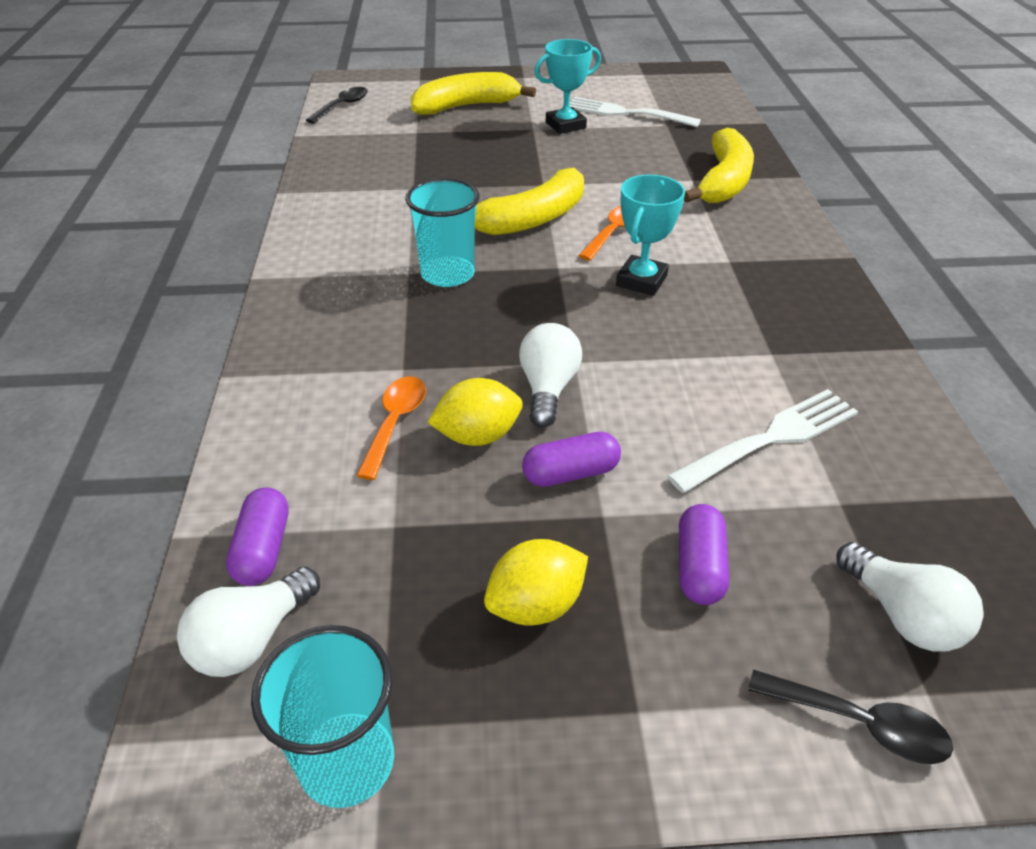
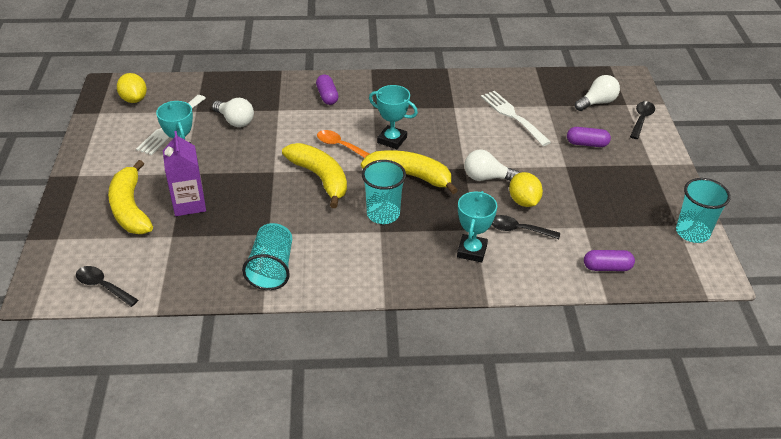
camera: 90 degrees left, 0 degrees up
(252, 639) = (652, 264): white light bulb -> white light bulb (235, 121)
(347, 193) = (271, 269): none -> turquoise cup
(348, 362) = (472, 251): none -> turquoise trophy
(395, 423) = (518, 230): orange spoon -> black spoon
(473, 136) = (189, 204): none -> purple carton
(536, 605) = (615, 186): yellow lemon -> yellow lemon (134, 99)
(570, 473) = (543, 173): purple capsule -> purple capsule (327, 96)
(723, 182) = (283, 98): yellow banana -> yellow banana (410, 176)

